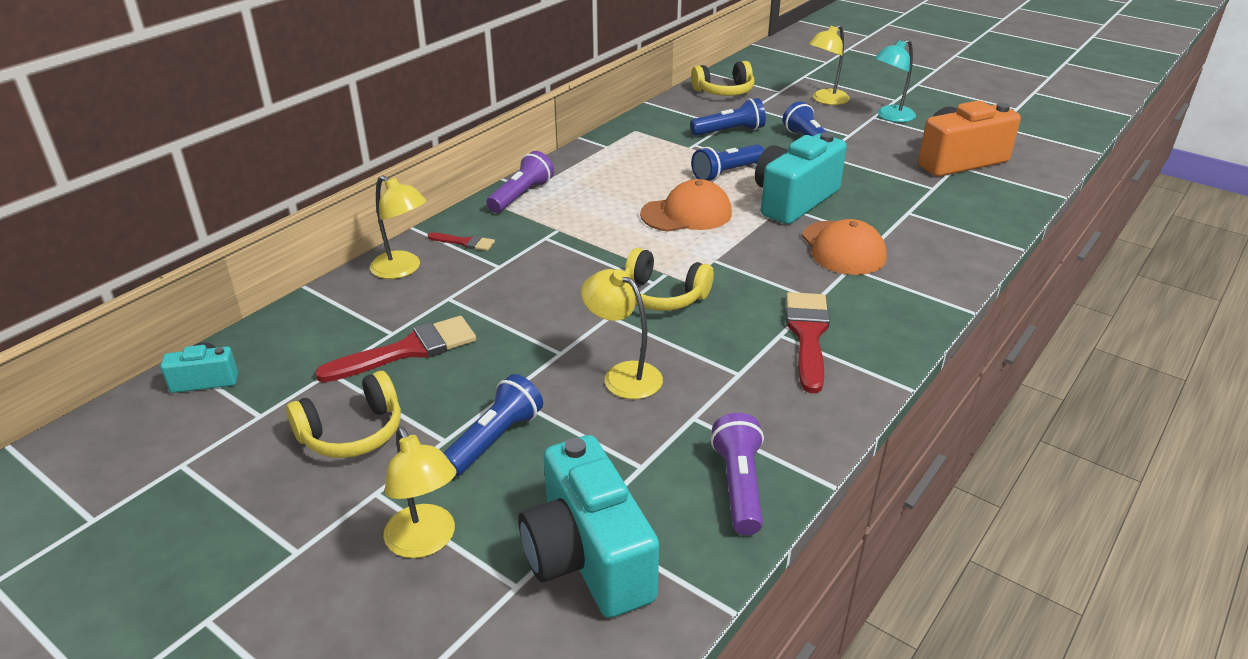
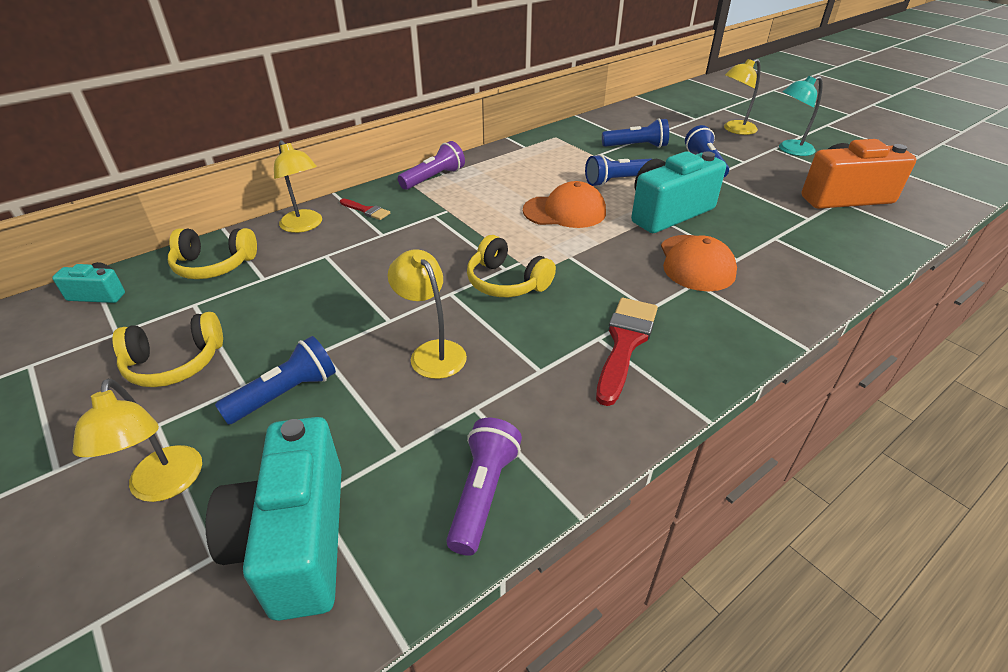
camera: 15 degrees right, 5 degrees up
(408, 350) = (266, 296): red brush -> none
(724, 91) = (647, 114): yellow headphones -> yellow headphones (214, 265)

